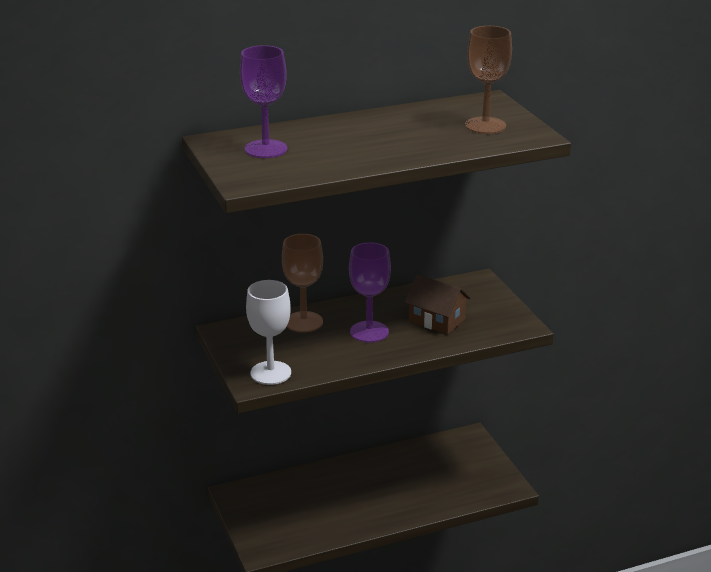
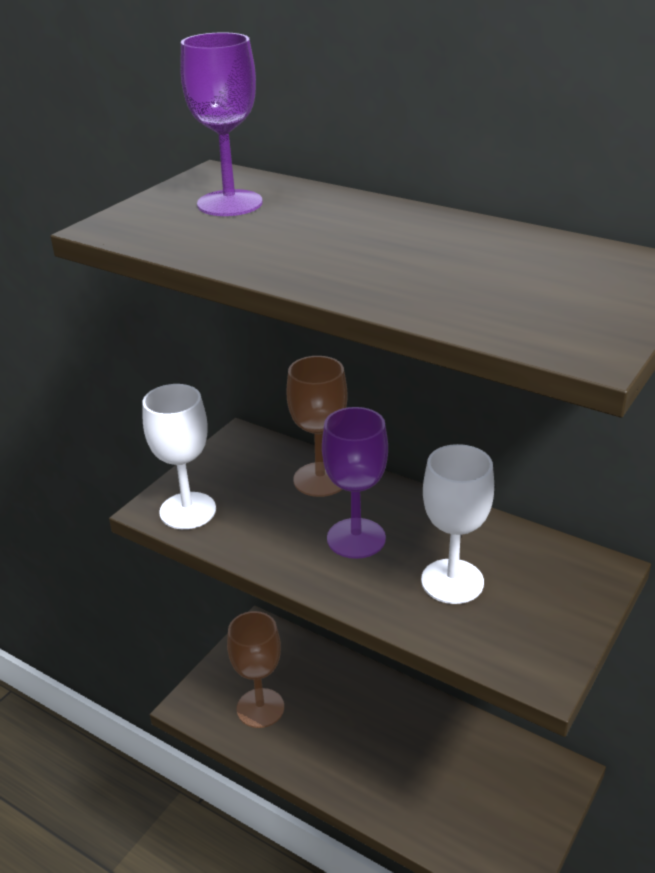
camera: 55 degrees right, 5 degrees up
(437, 320) = (452, 581): brown house -> white goblet
(485, 126) = (550, 297): brown goblet -> brown goblet (260, 708)

